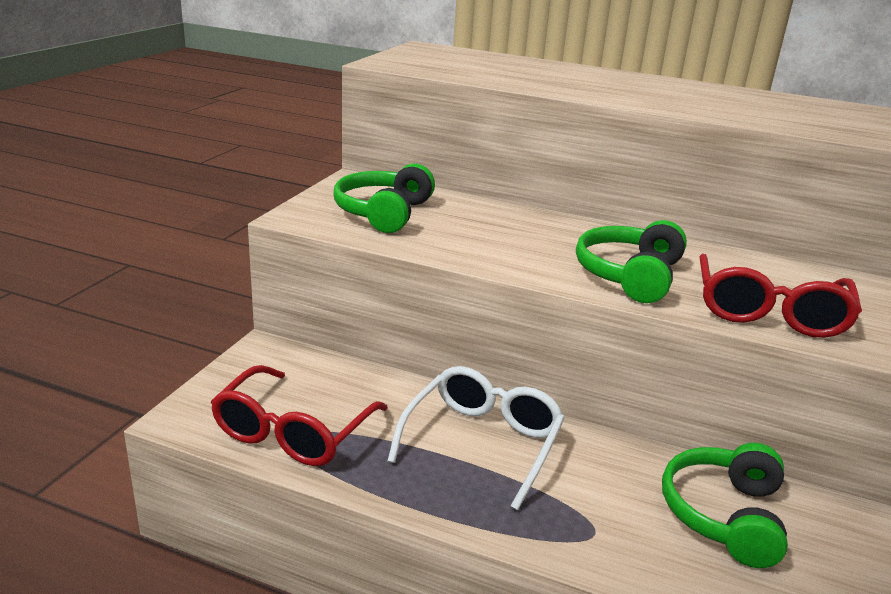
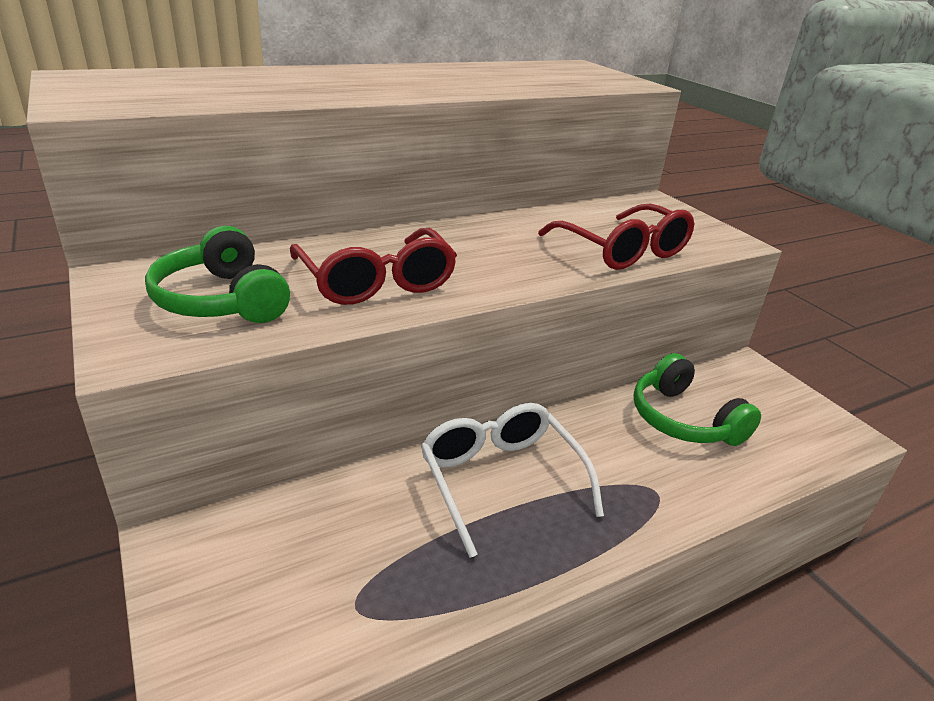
camera: 50 degrees left, 5 degrees up
(293, 432) = (348, 605): red glasses -> red glasses (376, 282)
(629, 276) = (513, 264): green headphones -> none

